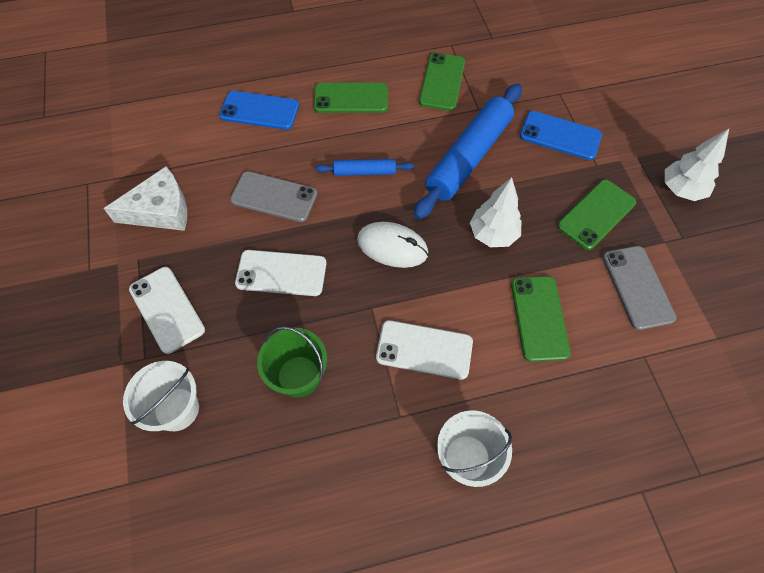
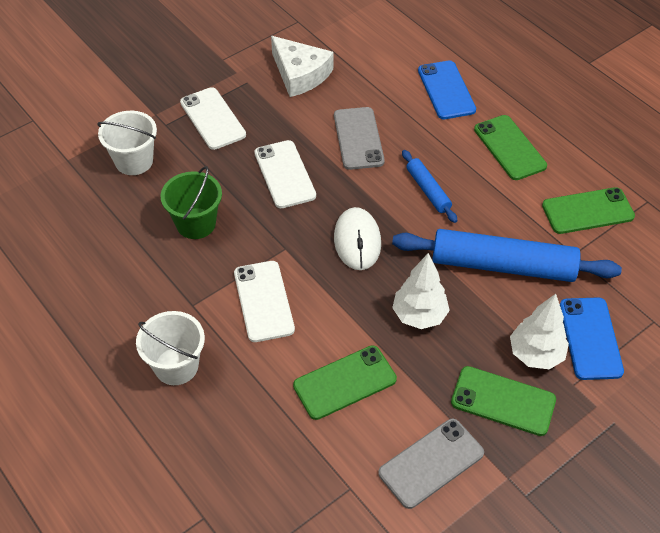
camera: 65 degrees right, 10 degrees down
(167, 309) = (212, 118): white phone -> white phone turned 60 degrees counterclockwise
(681, 190) = (595, 480): white tree -> white tree (535, 354)

